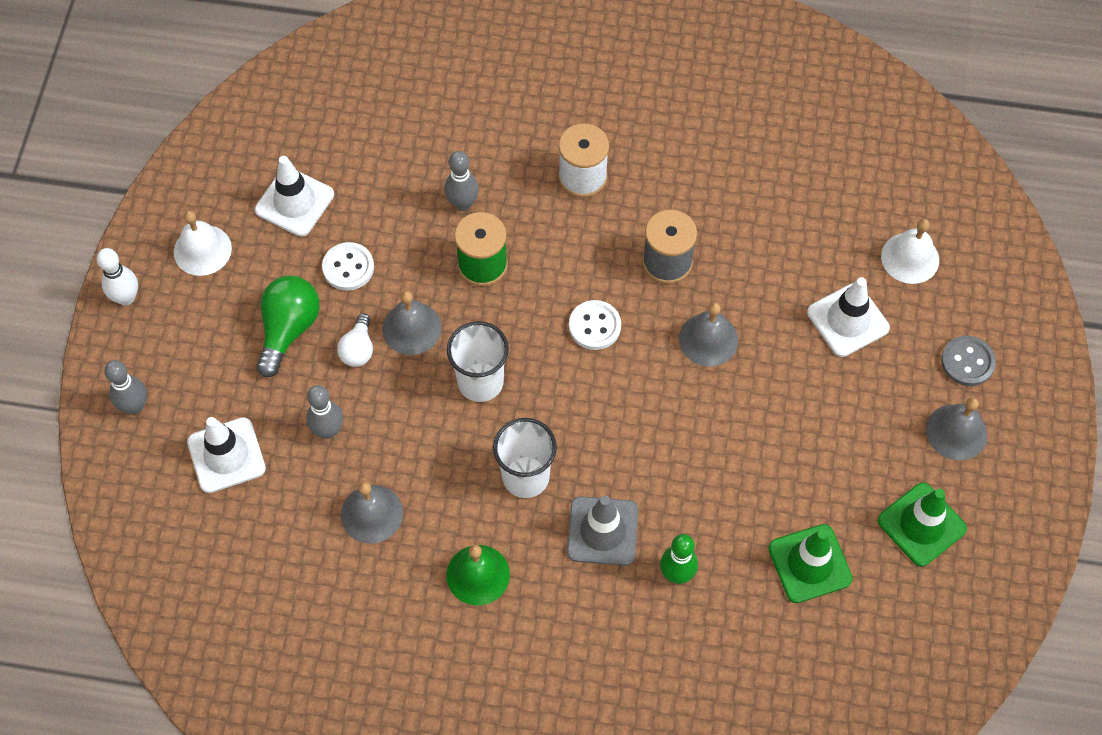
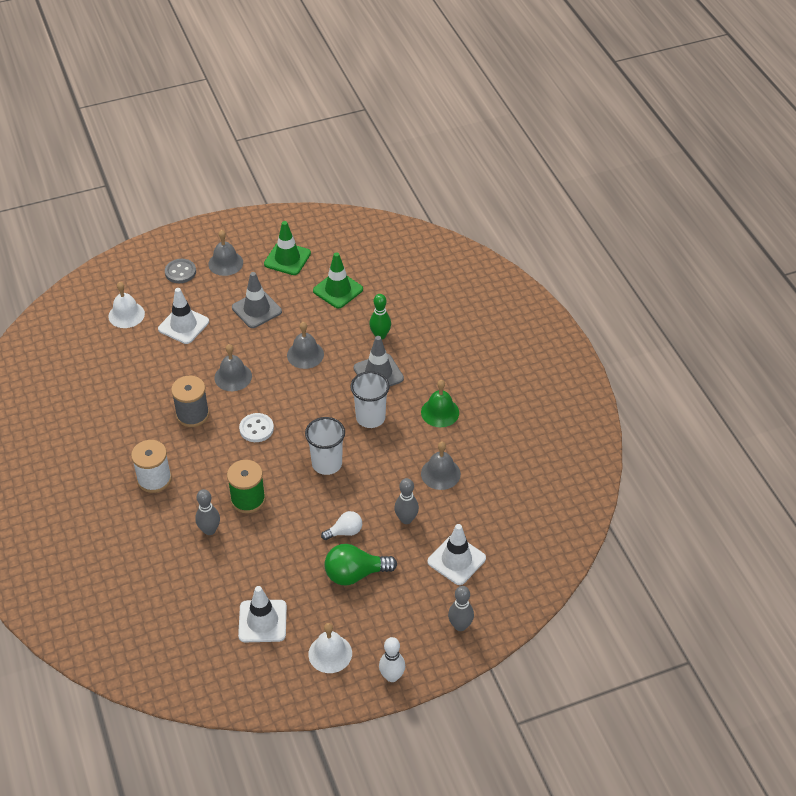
camera: 120 degrees left, 15 degrees down
(348, 267) = (292, 566): white button -> none
(411, 328) = (313, 513): grey bell -> grey bell (305, 354)
(828, 429) = (256, 309): none -> grey traffic cone

